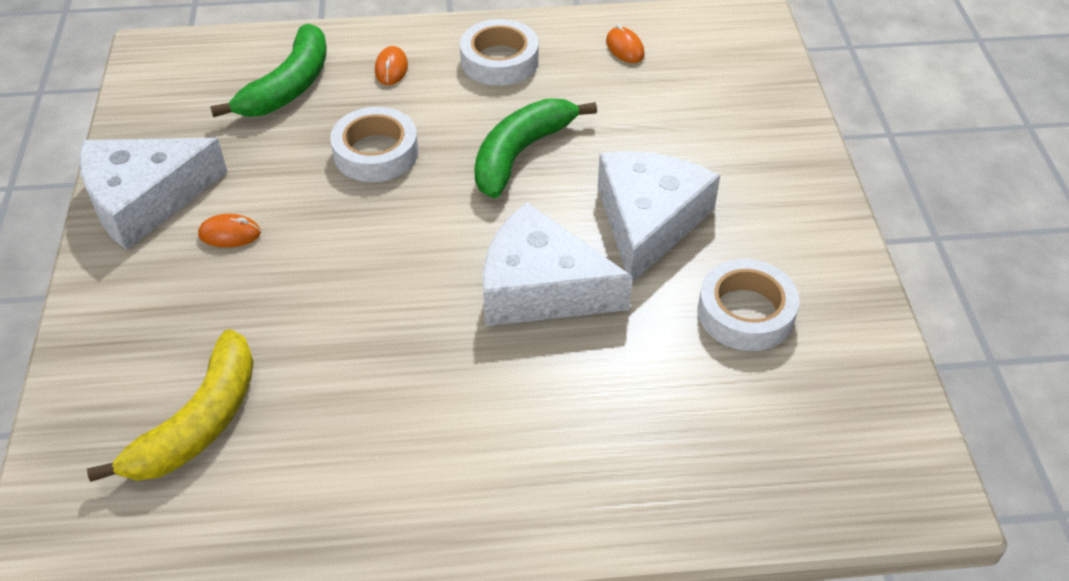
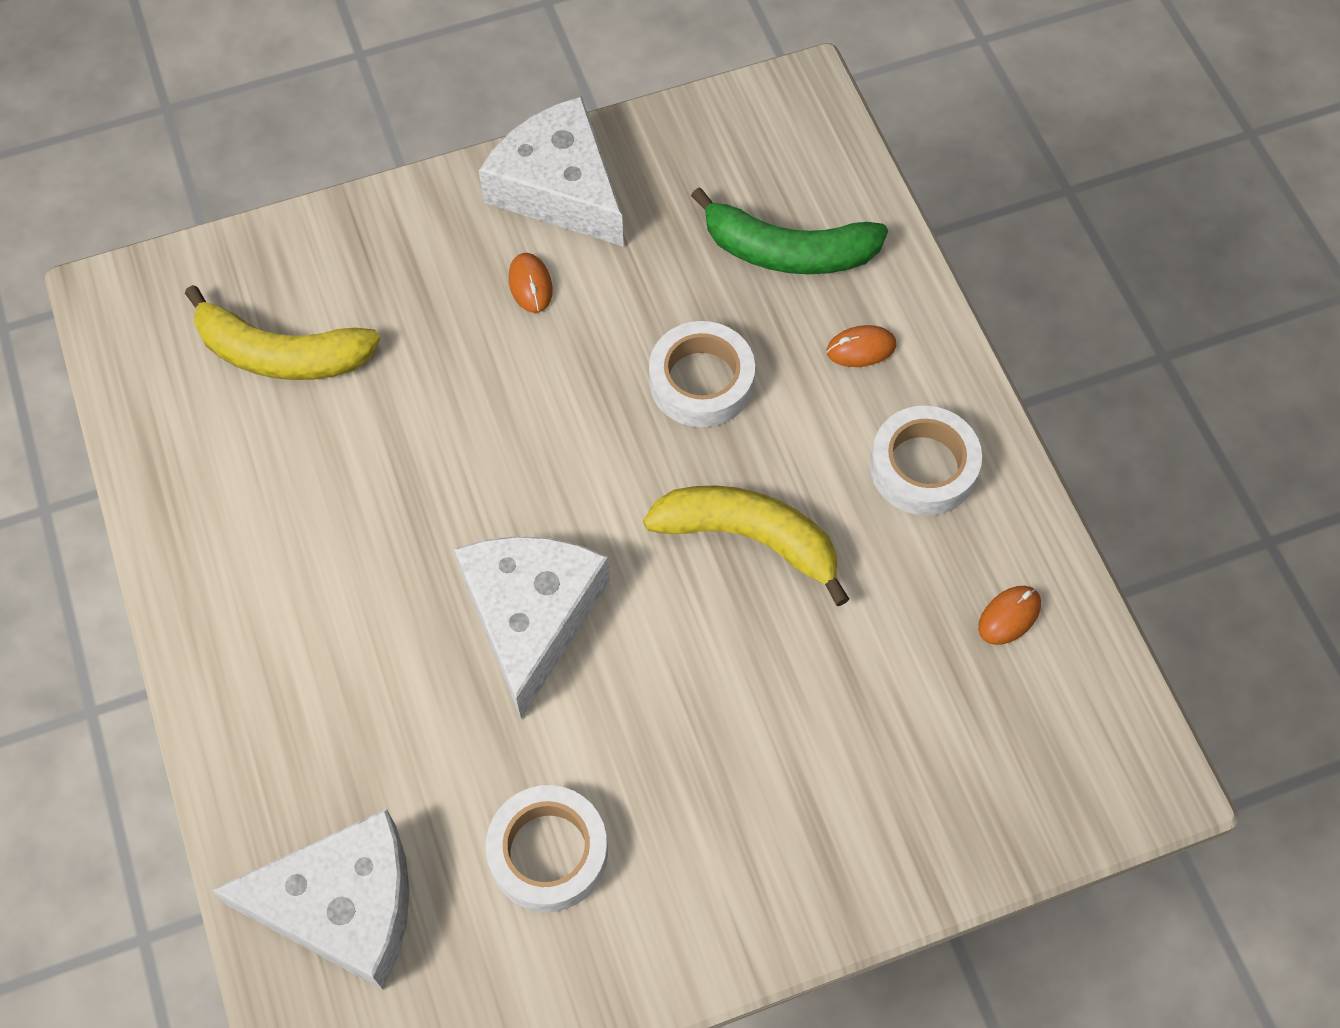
camera: 75 degrees right, 15 degrees up
(521, 153) = (750, 539): green banana -> yellow banana
(648, 221) = (672, 713): white cheese -> white cheese (343, 906)

